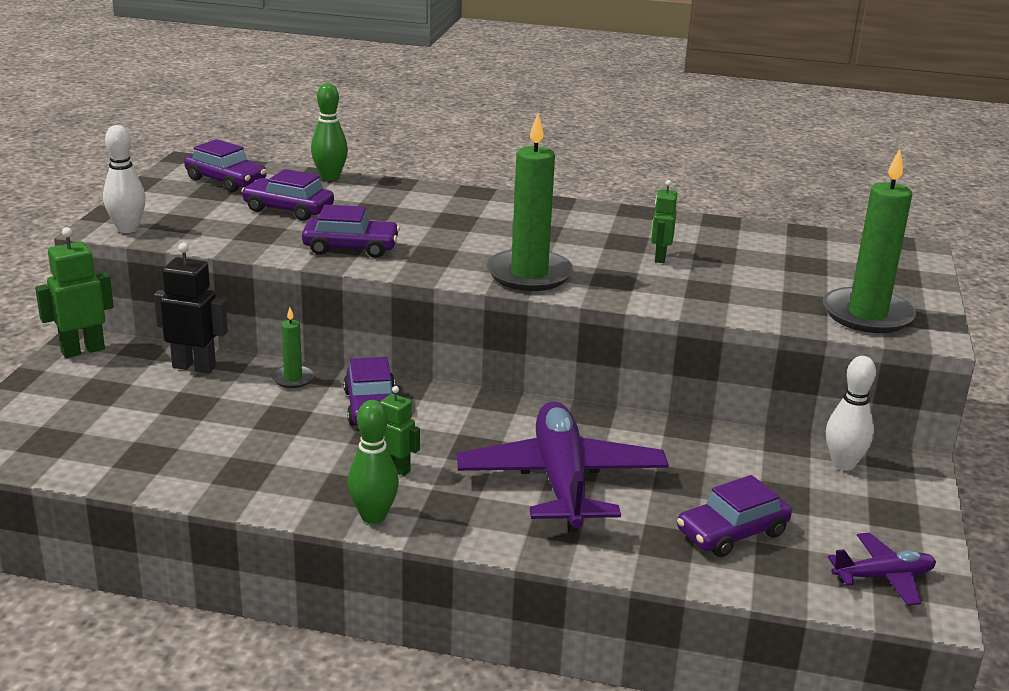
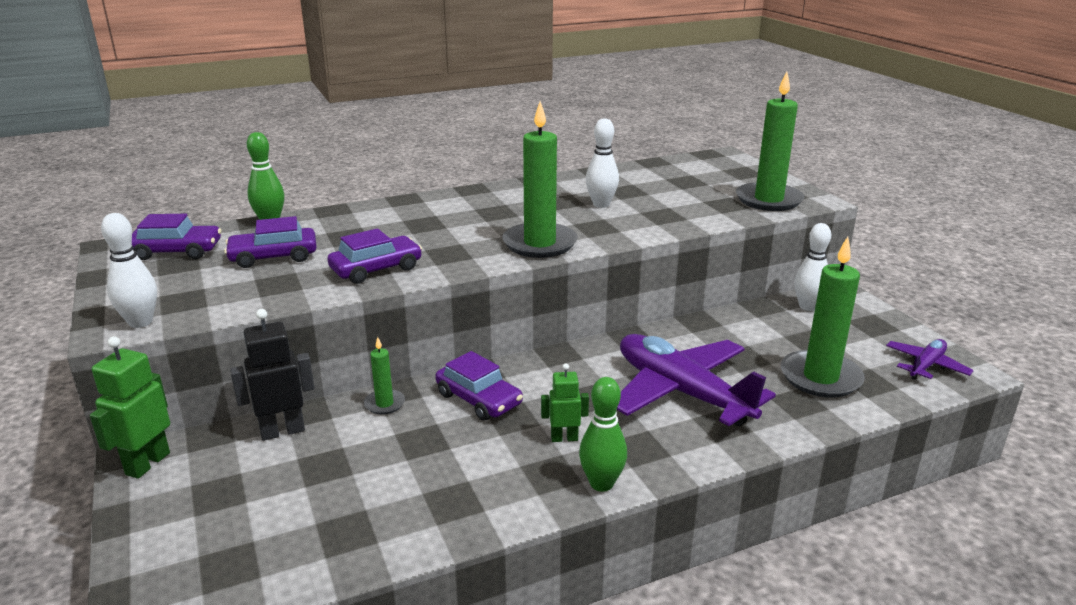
camera: 35 degrees left, 0 degrees up
(660, 258) = (601, 204): green robot -> white bowling pin
(732, 532) = (820, 377): purple car -> green candle

